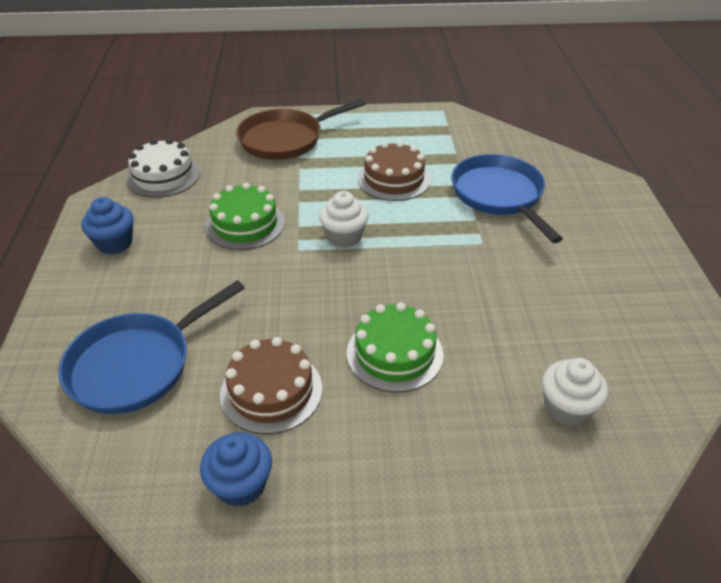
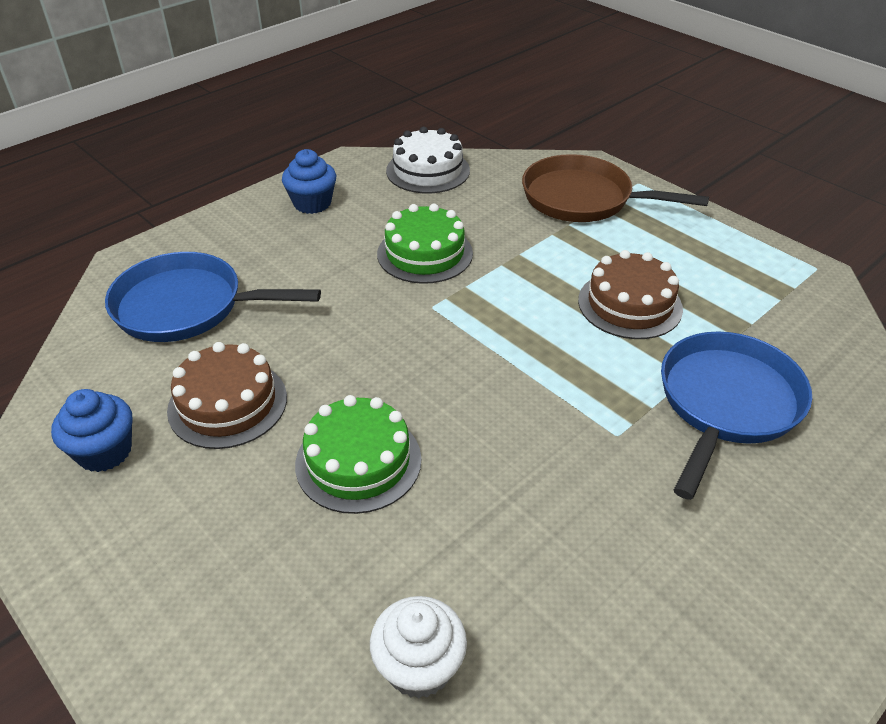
camera: 50 degrees right, 0 degrees up
(344, 237) = (488, 325): white cupcake -> none

